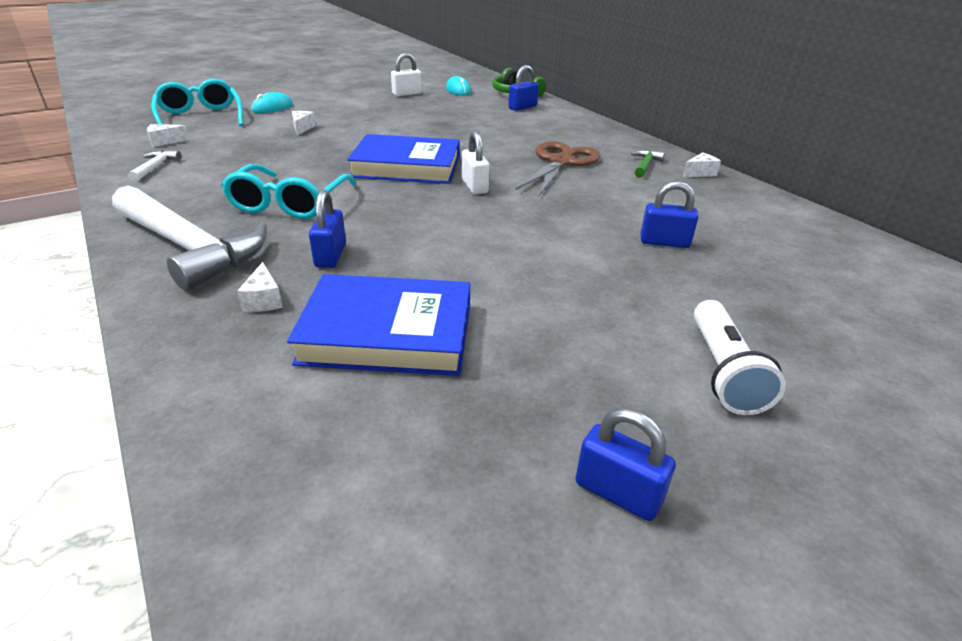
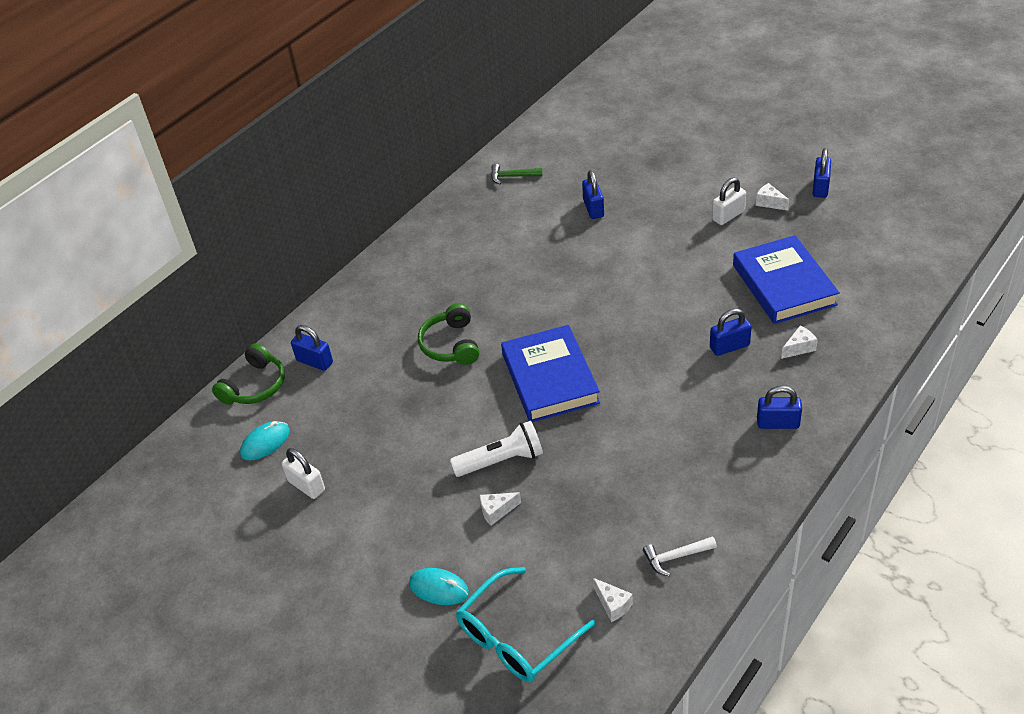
camera: 105 degrees left, 10 degrees up
(189, 247) = (778, 423): white hammer -> blue padlock
(289, 204) = (675, 412): turquoise glasses -> none
(474, 186) = (564, 321): white padlock -> white padlock (728, 215)
(494, 143) = (451, 344): none -> green headphones
(561, 162) = (475, 288): brown scissors -> none
(645, 165) = (451, 240): green hammer -> green hammer (512, 176)
(699, 173) = (451, 210): white cheese -> white cheese (769, 203)
(723, 371) = (718, 171): white flashlight -> white flashlight (501, 460)

